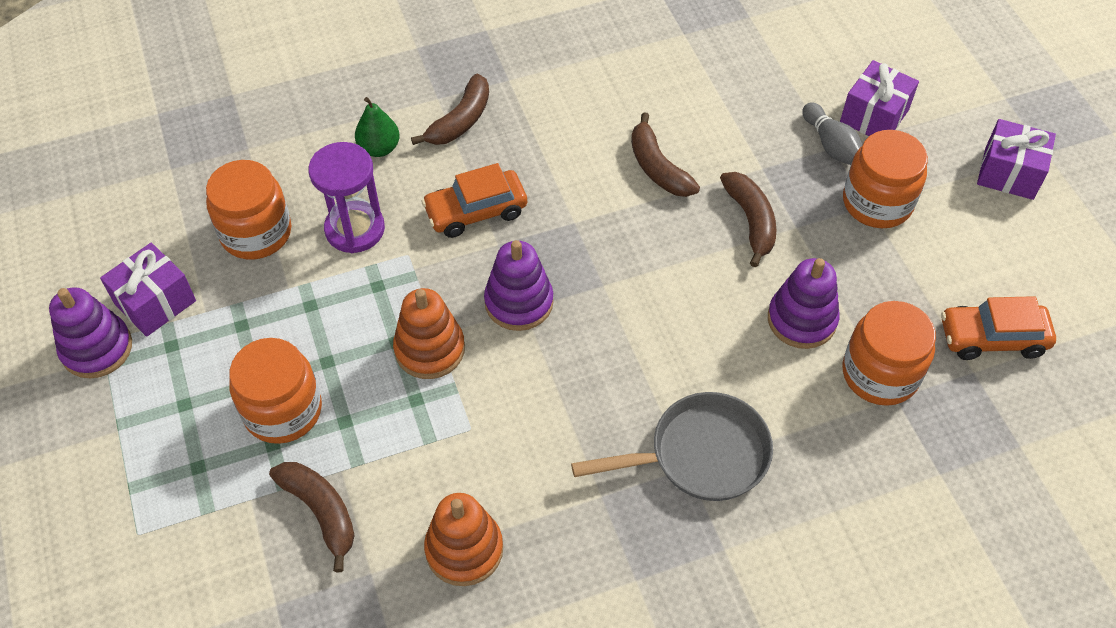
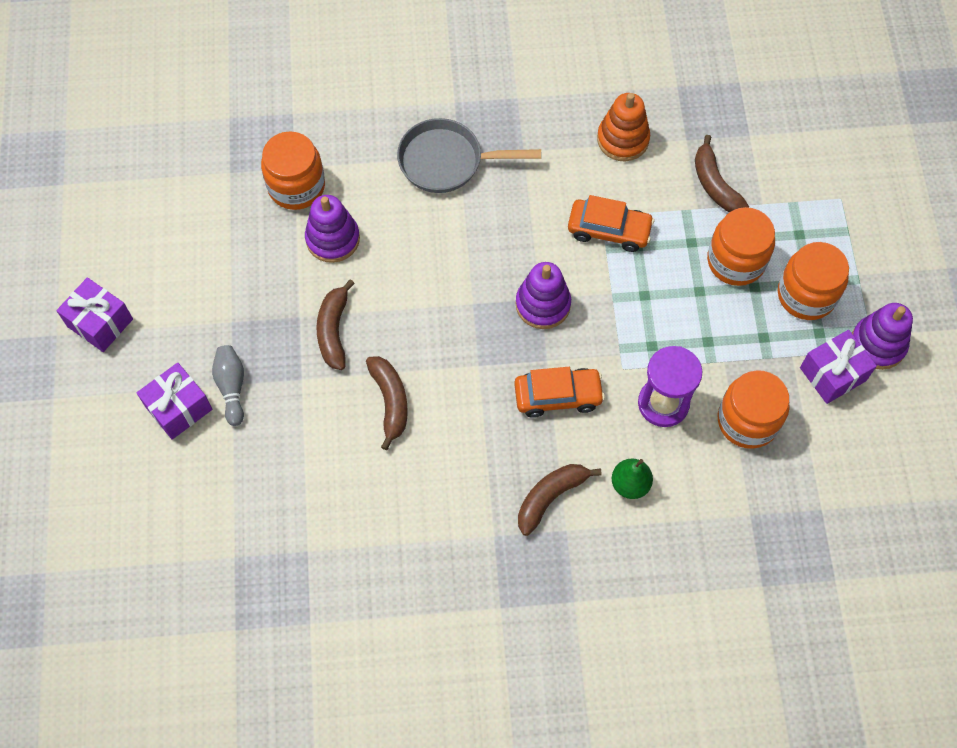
camera: 165 degrees left, 10 degrees up
(429, 349) = (620, 282): orange stacking toy -> none
(877, 202) = (223, 322): orange jar -> orange jar (806, 295)
(992, 338) = (201, 192): orange car -> orange car (609, 230)

